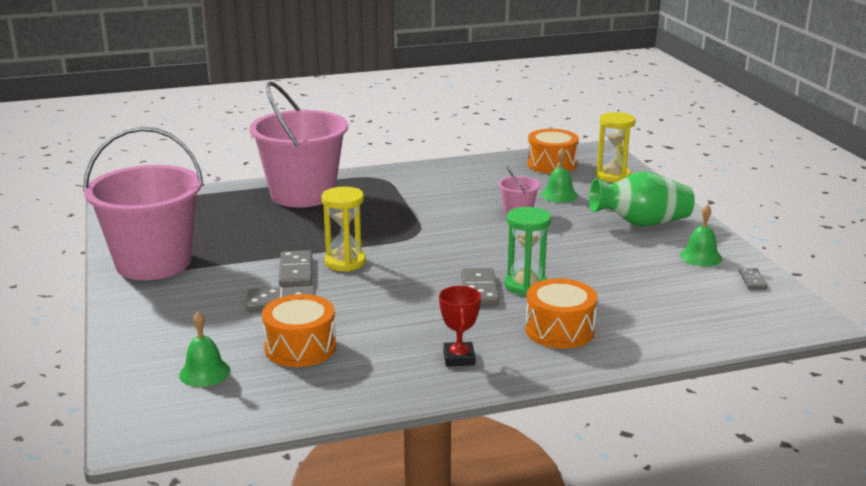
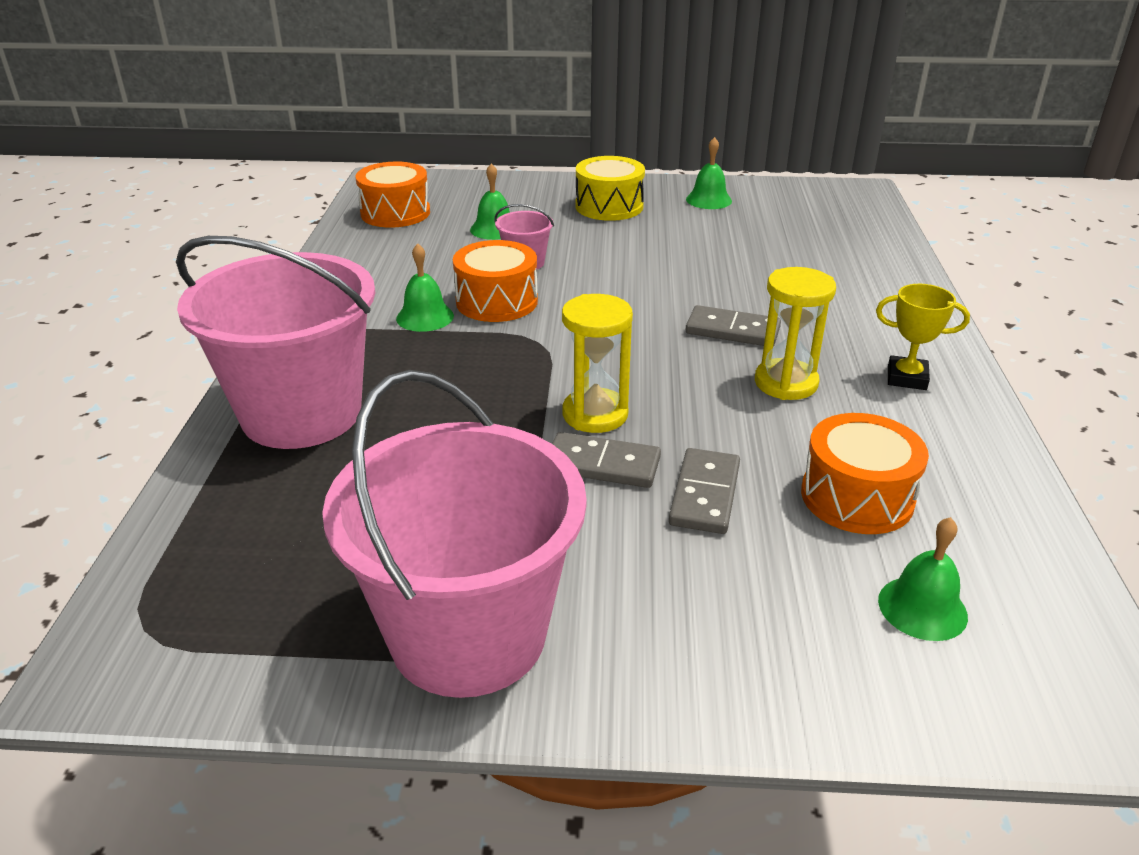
camera: 70 degrees left, 10 degrees up
(421, 200) = (425, 317): none -> green bell
(459, 358) = (906, 378): red trophy -> yellow trophy
(525, 285) = (733, 300): green hourglass -> none
(559, 330) = (850, 304): orange drum -> orange drum (497, 301)
(613, 176) = (468, 190): yellow hourglass -> yellow hourglass (786, 383)
(641, 223) = (609, 206): green vase -> yellow drum
(752, 281) = (773, 192): grey domino -> none

